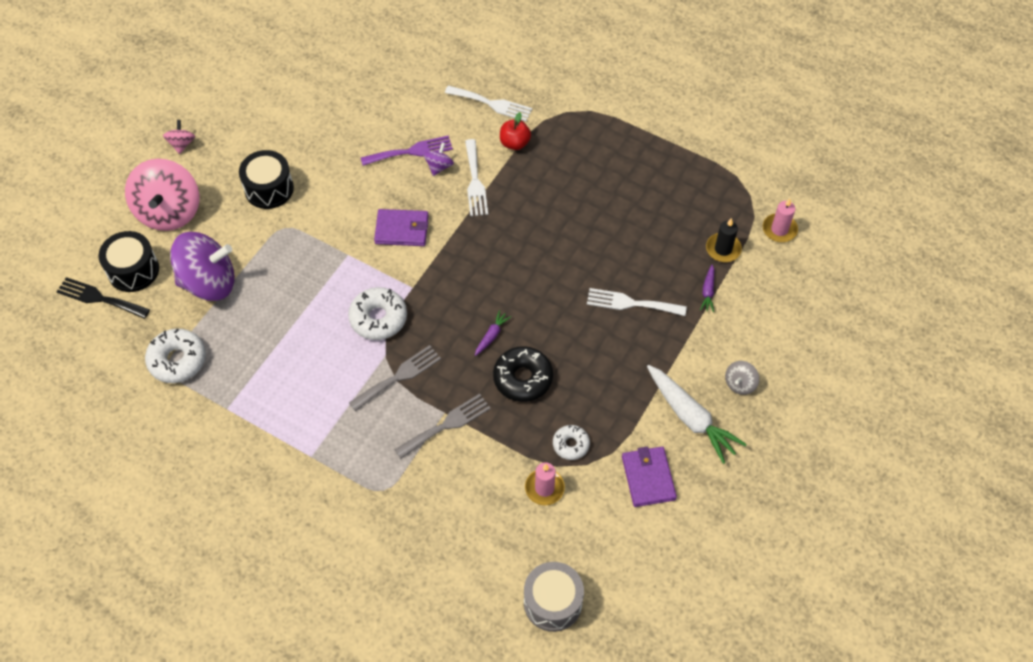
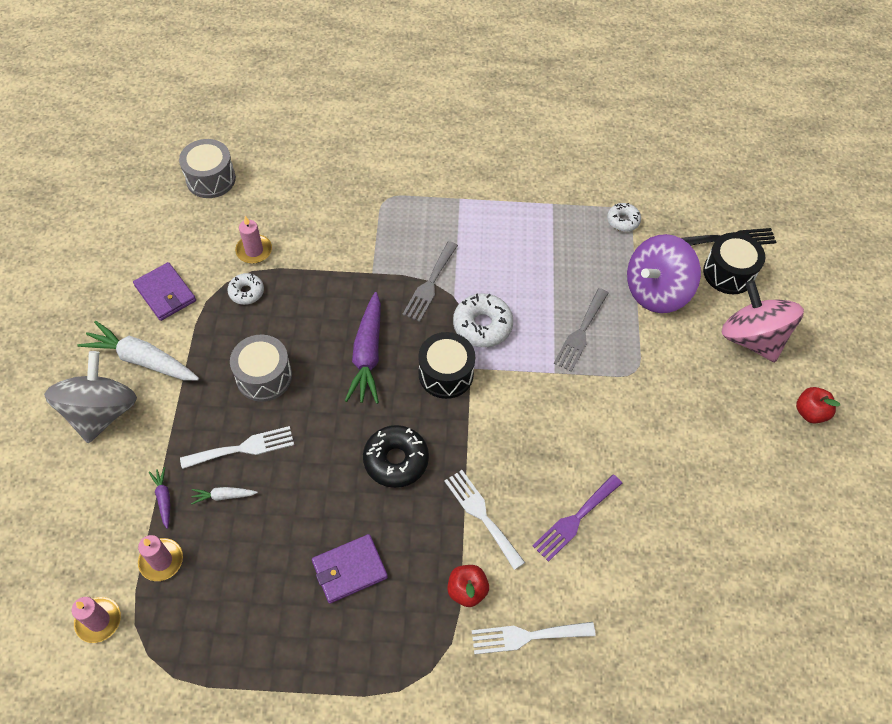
camera: 150 degrees right, 0 degrees up
(177, 360) = (623, 220): white donut -> white donut, size x0.60
(182, 144) = (810, 412): pink spinning top -> red apple
(269, 189) = (683, 404): black drum -> black drum (446, 374)
(402, 229) = (521, 422): purple wallet -> purple wallet (349, 570)
(439, 166) = (532, 515): purple spinning top -> none
(446, 425) = (364, 264): grey fork -> grey fork (581, 333)
(491, 335) = (367, 355): purple carrot -> purple carrot, size x2.15
(523, 378) = (317, 329): black donut -> black donut (396, 460)
(589, 355) = (264, 377): none -> grey drum
(660, 274) = (223, 496): none -> white carrot
(723, 249) = (161, 560): black candle -> pink candle
(740, 384) = (101, 412): grey spinning top -> grey spinning top, size x2.25

